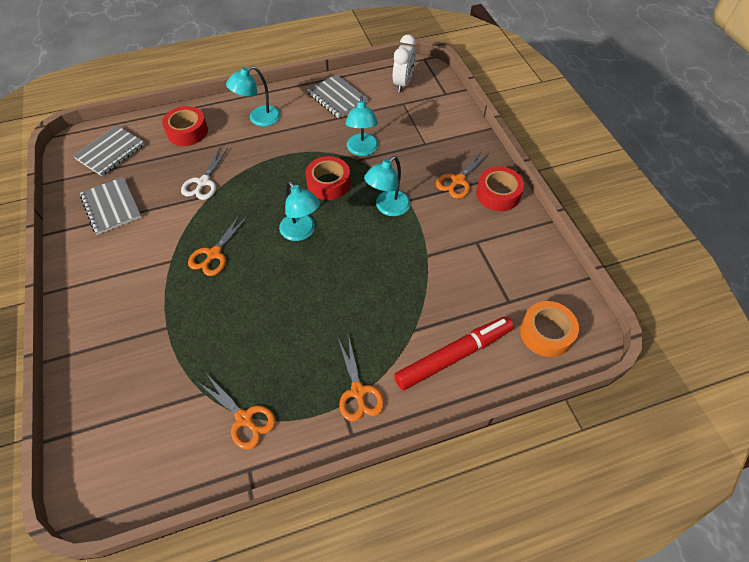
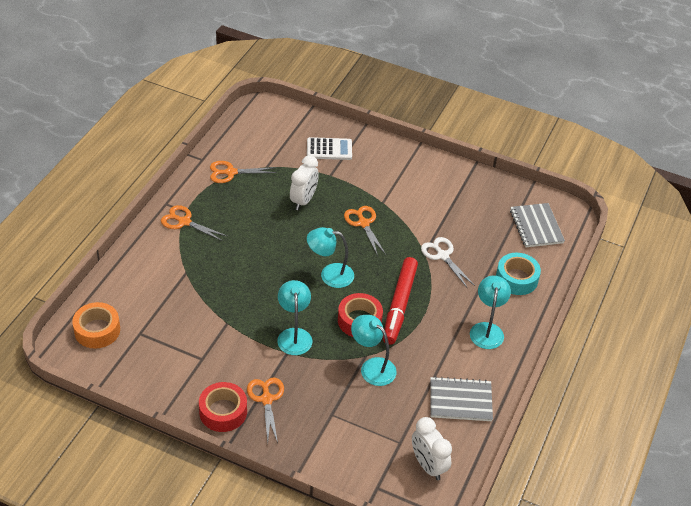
camera: 130 degrees right, 10 degrees down
(111, 207) = (469, 200): grey notebook -> none
(122, 360) = (329, 149): none -> white calculator
(187, 131) = (516, 279): red tape -> turquoise tape
(226, 319) = (303, 201): none -> white clock
(454, 356) = (146, 276): red marker -> red marker (399, 305)

